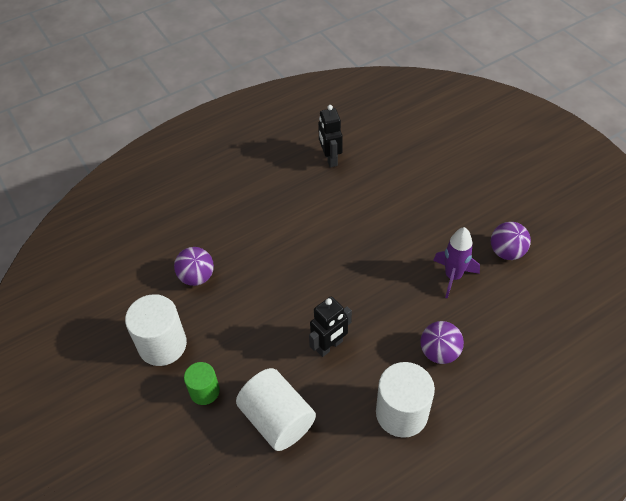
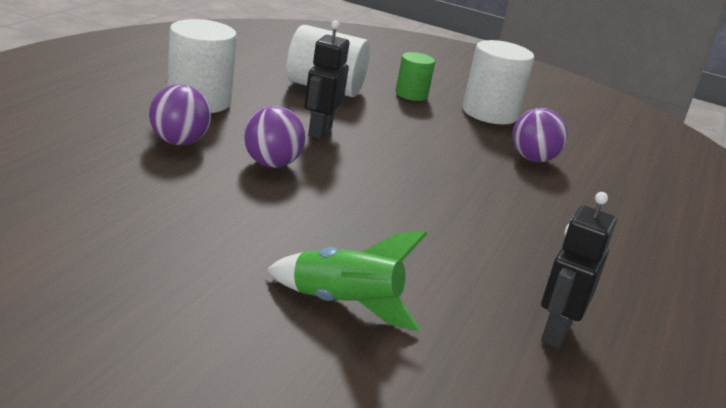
camera: 140 degrees right, 25 degrees down
(330, 159) = (555, 332): black robot -> black robot turned 105 degrees counterclockwise
(412, 196) = (344, 305): none -> green rocket
(453, 276) = (198, 210): purple rocket -> none
(506, 252) = (112, 256): purple ball -> purple ball (271, 164)

